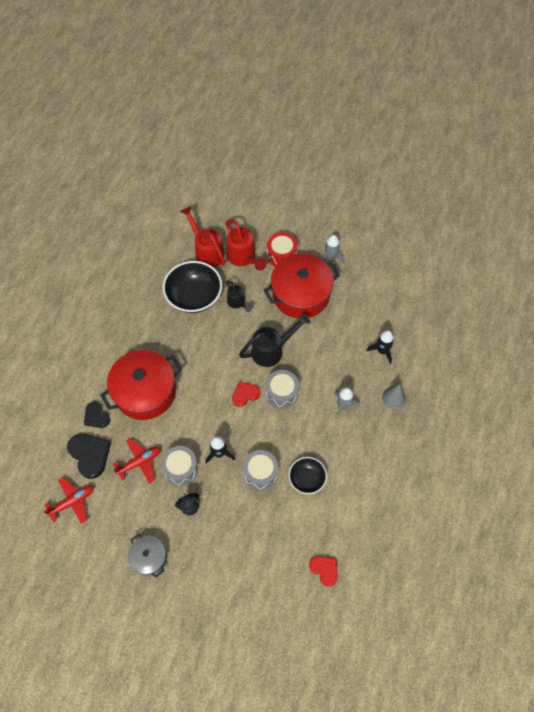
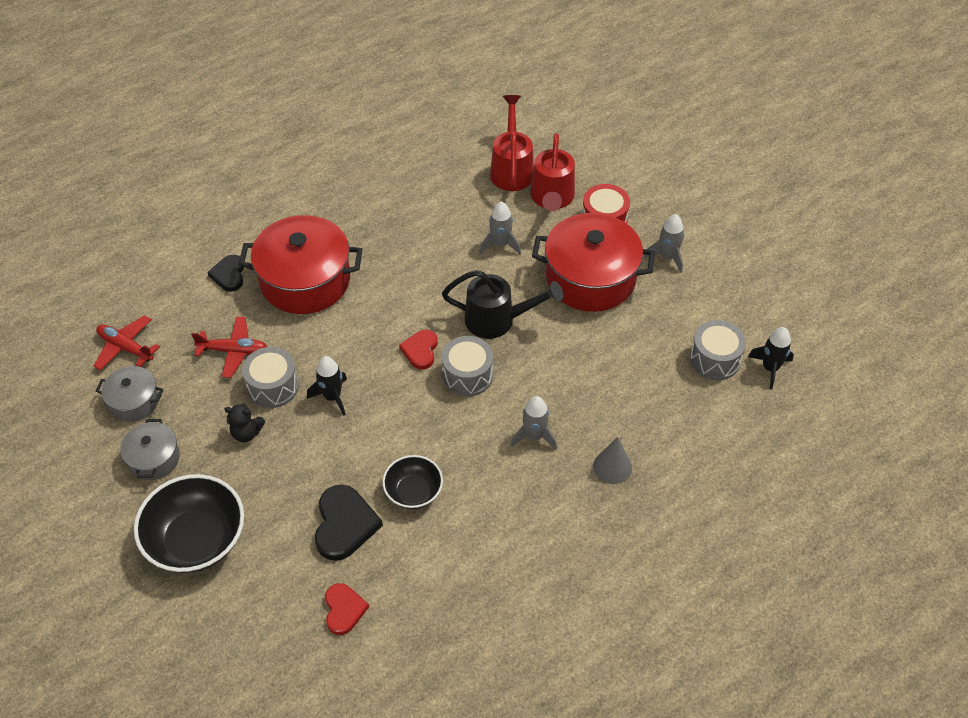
camera: 35 degrees right, 10 degrees down
(72, 502) = (126, 347): red plane -> red plane turned 150 degrees counterclockwise
(90, 455) = (186, 310): black heart -> black heart (344, 524)
(107, 531) = (134, 401): none -> grey pot
(194, 296) = (453, 210): black bowl -> black bowl (196, 539)
(237, 303) = (500, 244): black watering can -> grey rocket
(245, 394) = (420, 350): red heart -> red heart turned 90 degrees counterclockwise
(260, 473) = (362, 449): grey drum -> grey drum (714, 359)
(382, 351) = (644, 402): black rocket -> black rocket (770, 368)

